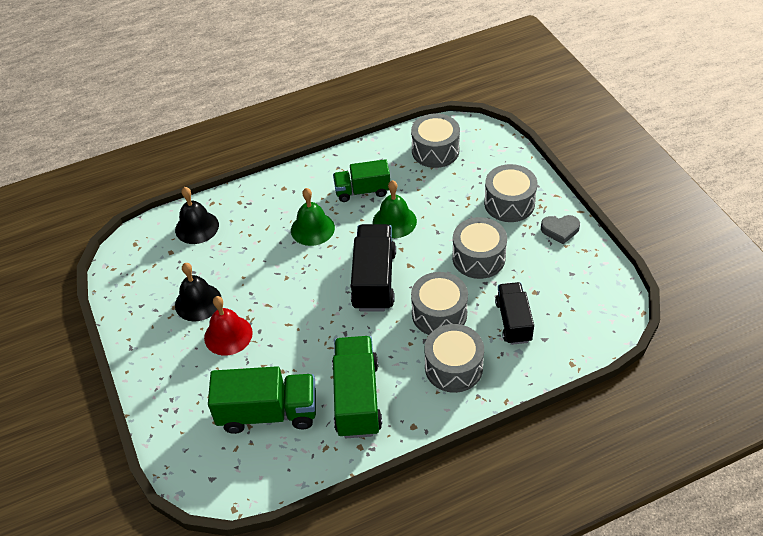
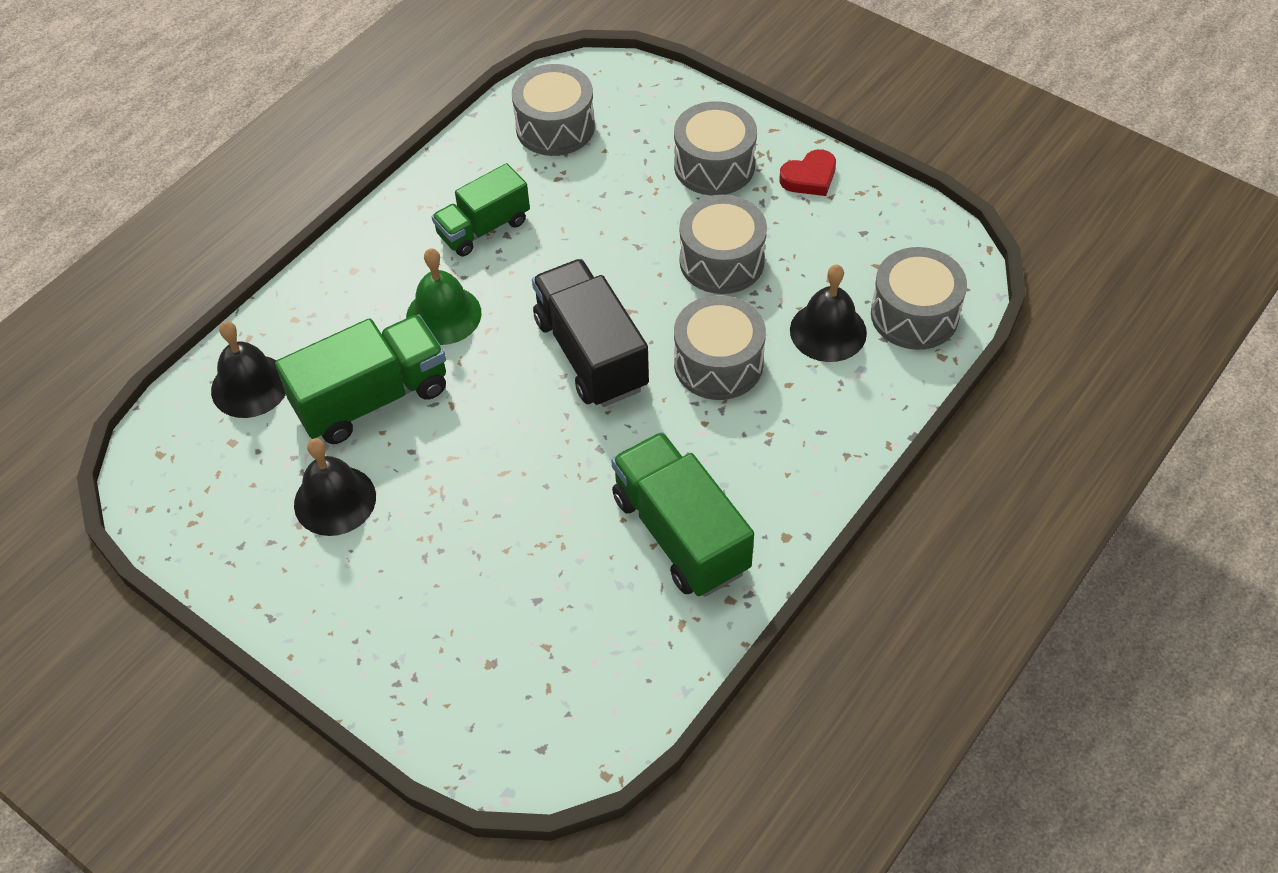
camera: 30 degrees left, 5 degrees up
(228, 335) = (419, 529): red bell -> none
(268, 412) = (562, 614): green truck -> green truck (372, 398)
(394, 221) = (563, 255): green bell -> none
(453, 367) = (788, 430): grey drum -> grey drum (914, 315)
(513, 321) = (828, 331): black truck -> black bell
(560, 230) = (809, 177): grey heart -> red heart

